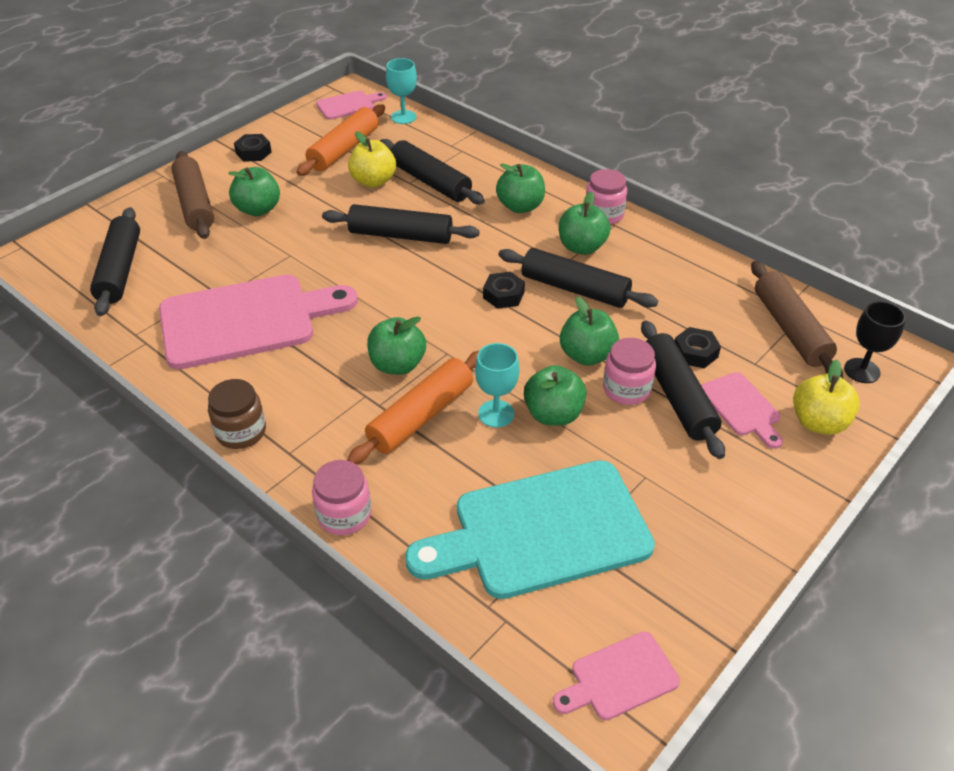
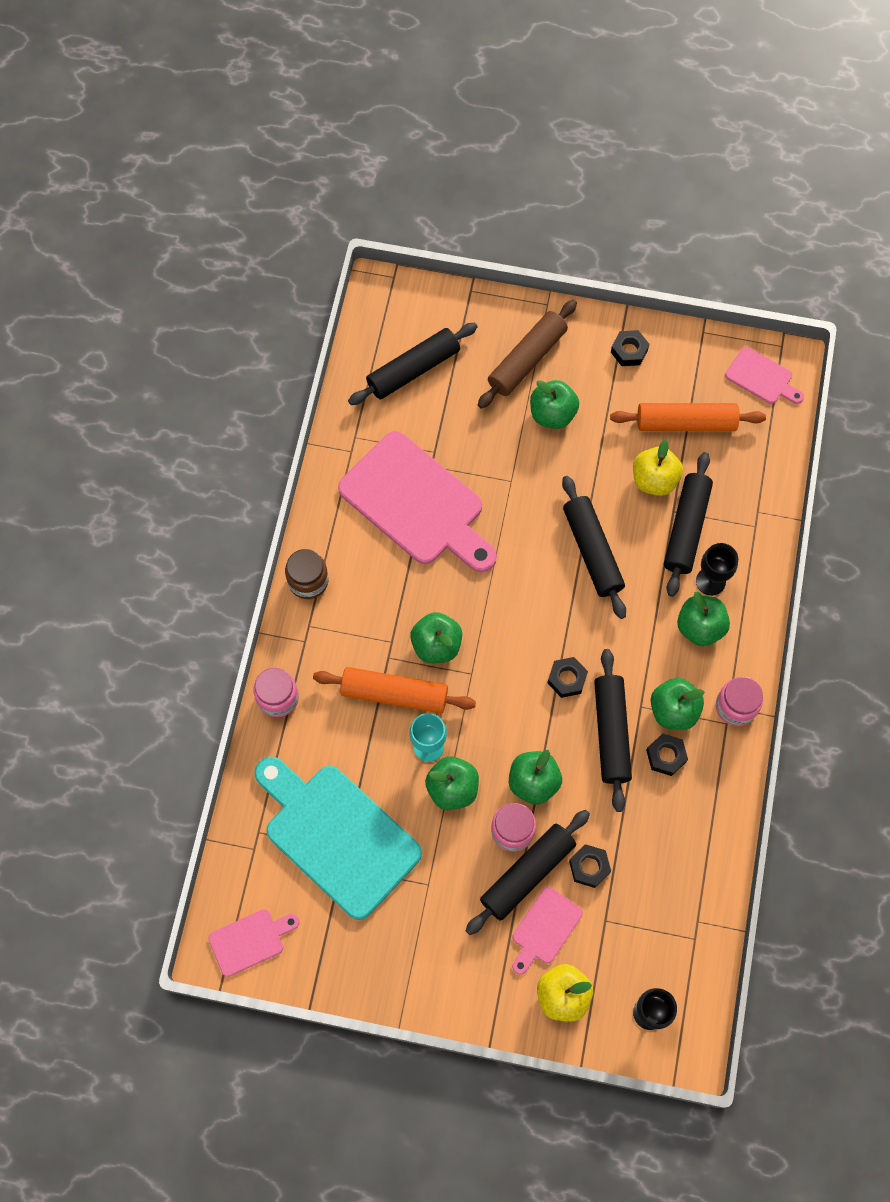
camera: 60 degrees right, 25 degrees up
(403, 117) = (776, 440): turquoise goblet -> none
(486, 187) = (710, 581): none -> black goblet
(619, 678) = (250, 941): pink cutting board -> pink cutting board turned 120 degrees clockwise
(620, 267) = (666, 756): none -> black nut
(790, 329) = (669, 935): brown rolling pin -> none

